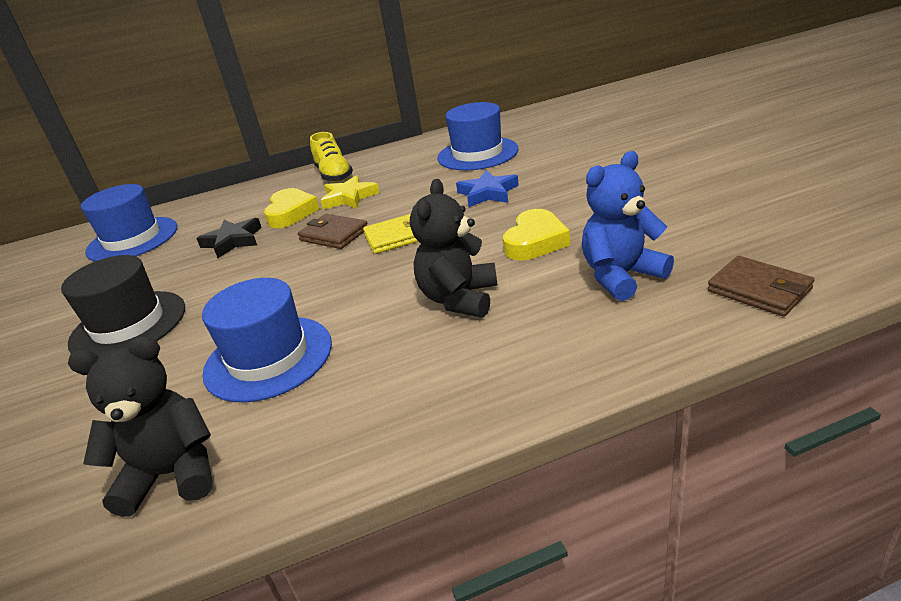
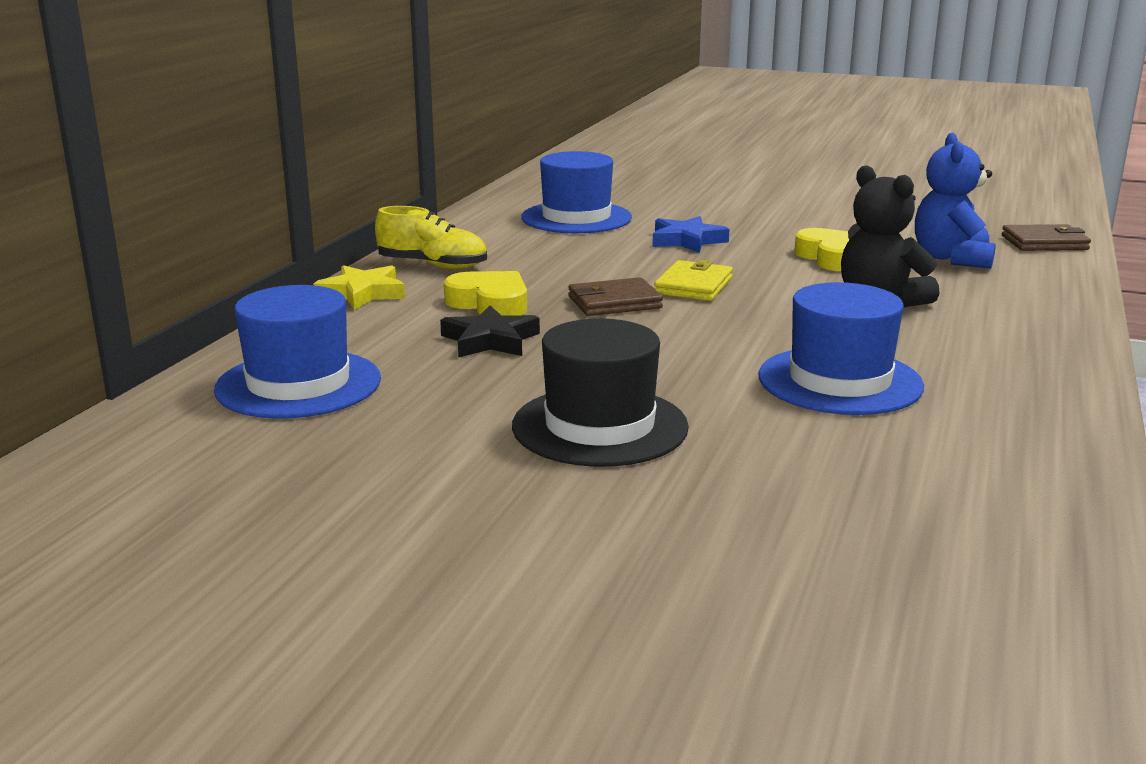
camera: 55 degrees left, 10 degrees down
(172, 474) = (989, 454): black teddy bear -> none
(349, 197) = (528, 276): yellow star -> yellow star (362, 293)

